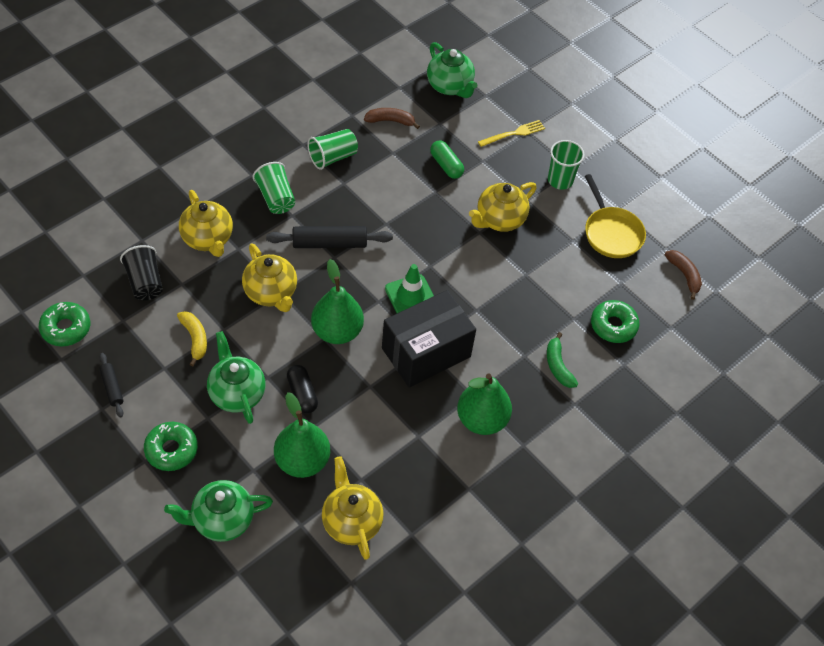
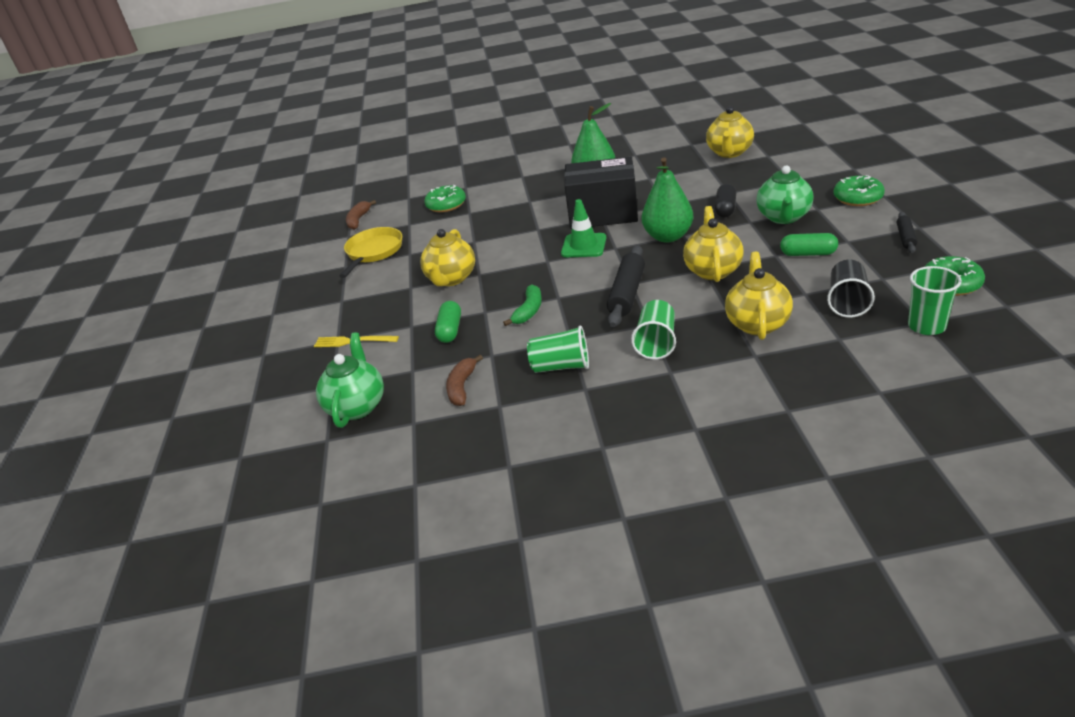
camera: 135 degrees left, 20 degrees down
(195, 339) = (808, 253): yellow banana -> green capsule
(222, 520) = (828, 164): green teapot -> none
(302, 461) = (748, 179): green pear -> none
(329, 243) = (627, 294): black rolling pin -> black rolling pin turned 75 degrees clockwise
(390, 121) = (462, 387): brown banana -> brown banana turned 60 degrees clockwise
(499, 219) = (451, 279): yellow teapot -> yellow teapot turned 105 degrees clockwise
(558, 366) = (511, 193): green banana -> green banana (529, 311)
(560, 180) = (363, 294): green cup -> green cup (926, 326)

